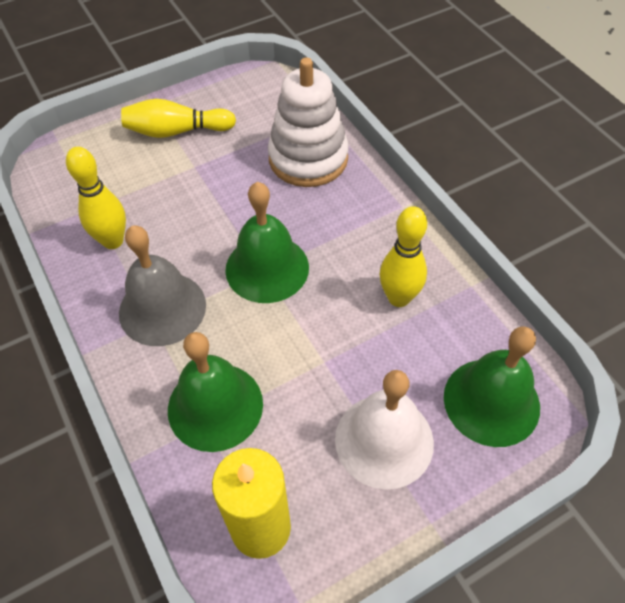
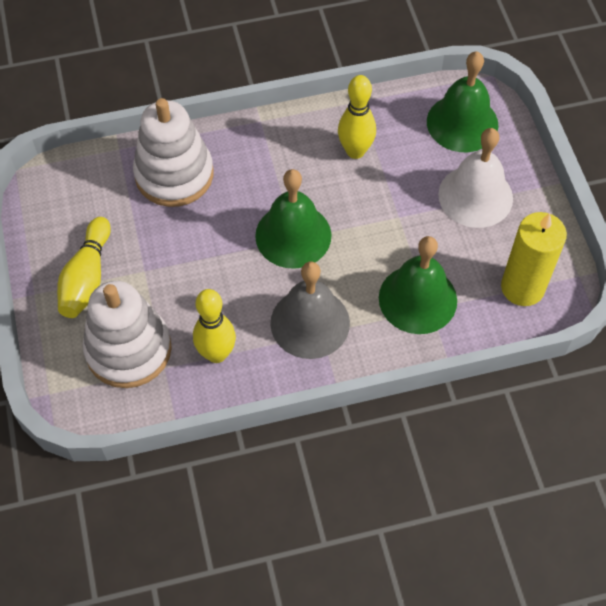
camera: 75 degrees left, 5 degrees up
(107, 177) = (128, 349): none -> white stacking toy

